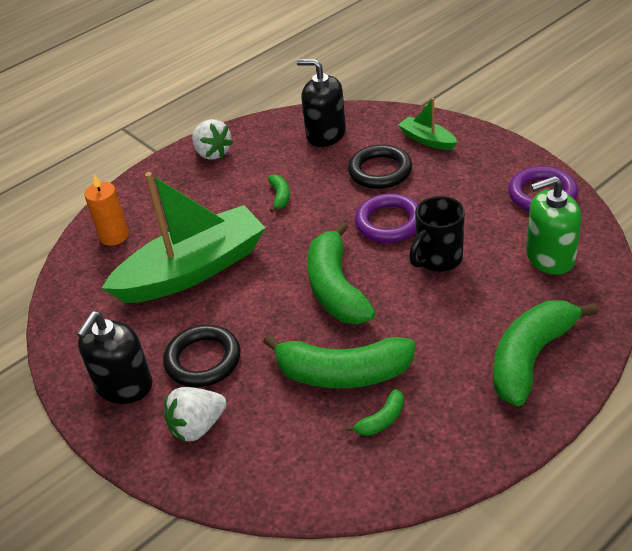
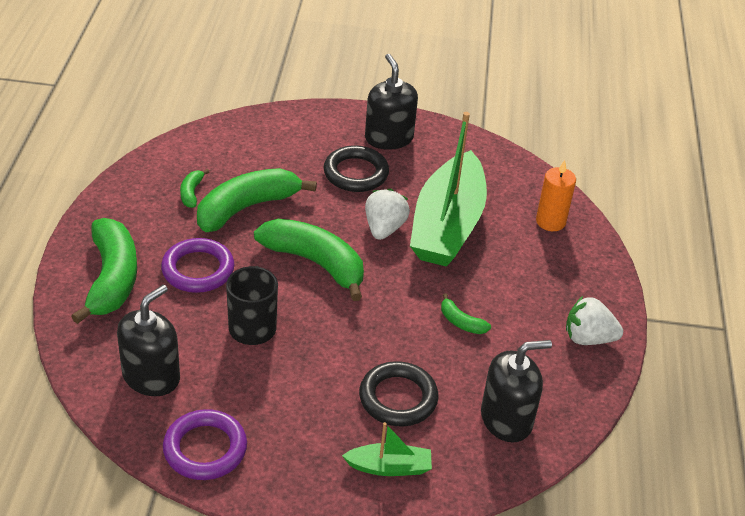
camera: 130 degrees right, 0 degrees up
(197, 426) = (310, 139): white strawberry -> white strawberry (384, 228)
(389, 222) = (331, 343): purple ring -> purple ring (198, 270)
(550, 257) = (151, 376): green soap dispenser -> black soap dispenser

